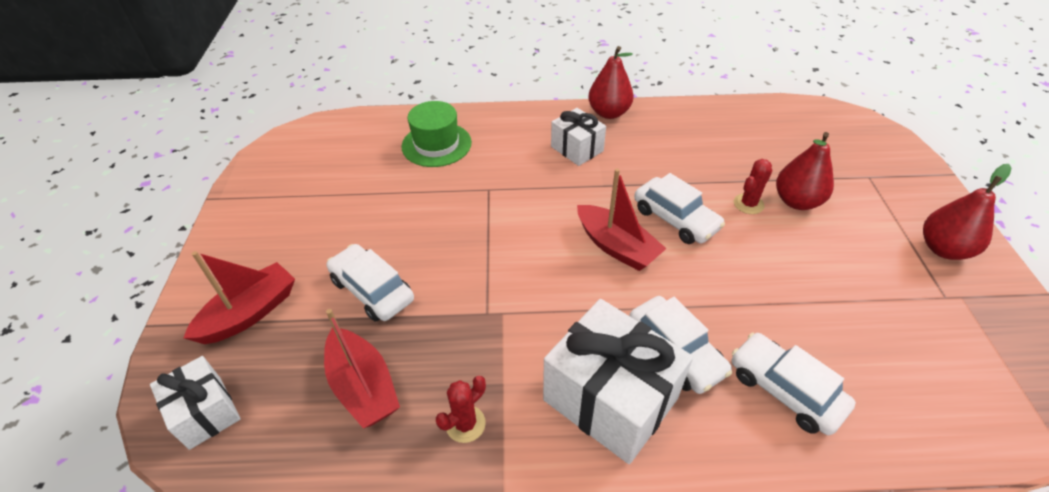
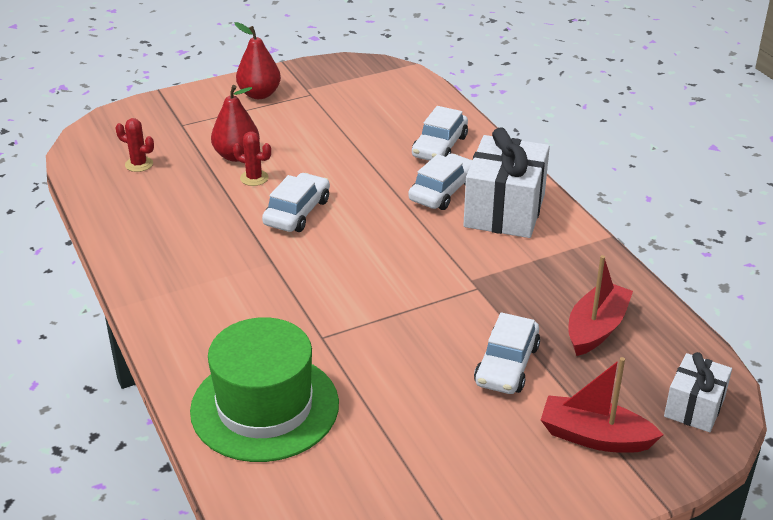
camera: 115 degrees left, 10 degrees down
(436, 144) = (265, 407): green hat -> green hat, size x1.56
(465, 424) = (578, 267): red cactus -> red cactus (139, 164)
(577, 149) = (219, 292): white gift -> none
(609, 113) = (137, 285): red pear -> none
(616, 246) = (353, 237): red boat -> none

